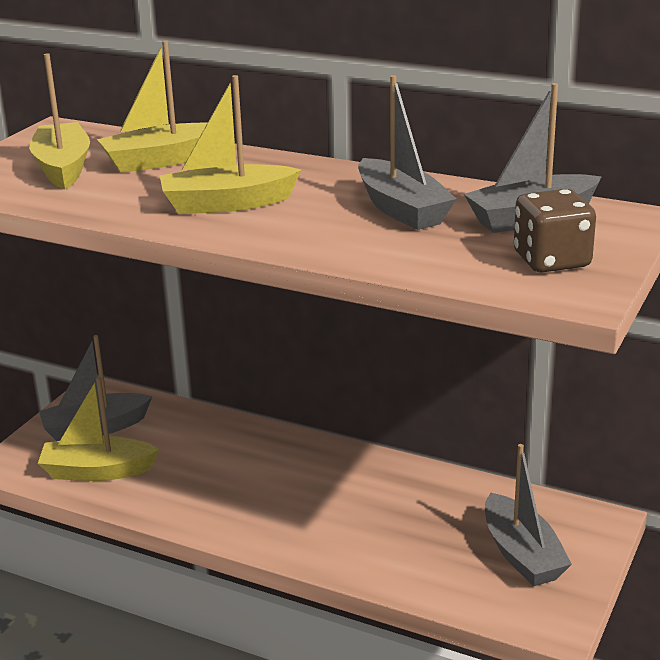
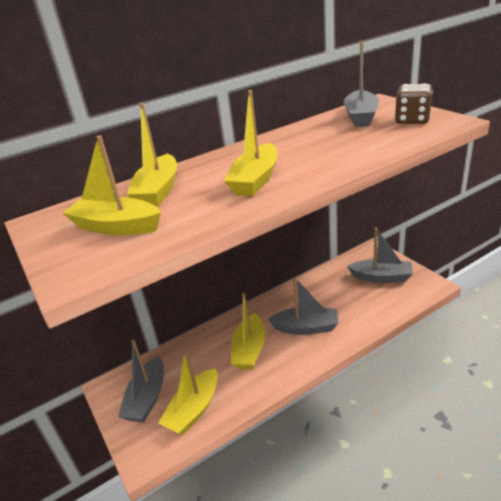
camera: 55 degrees left, 5 degrees up
(233, 475) = (249, 350): none -> yellow boat
(401, 209) = (319, 139): grey boat -> grey boat (306, 328)

